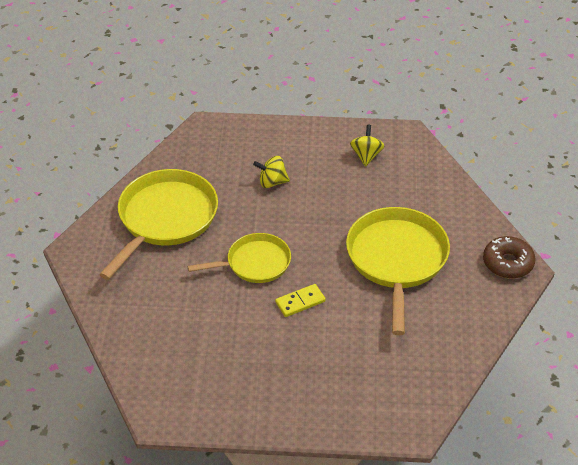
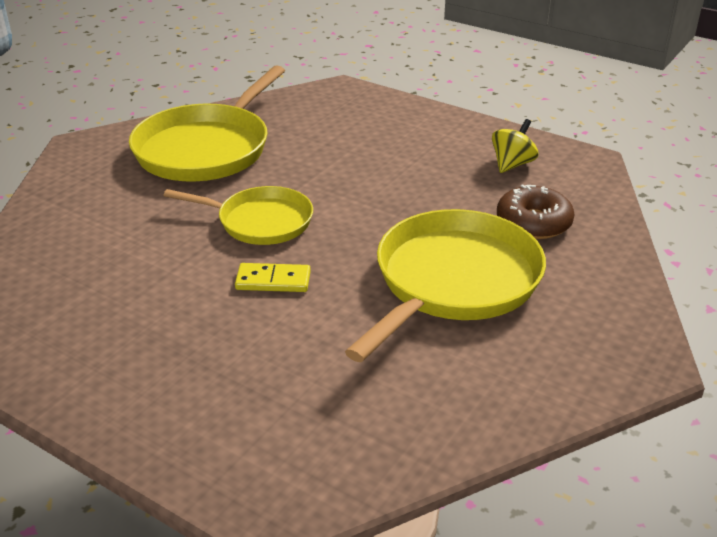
camera: 30 degrees right, 10 degrees down
(165, 218) = (206, 149): yellow pan -> yellow pan turned 150 degrees clockwise
(272, 182) = (365, 154): yellow spinning top -> none
(508, 263) = (627, 345): brown donut -> brown donut (533, 223)

